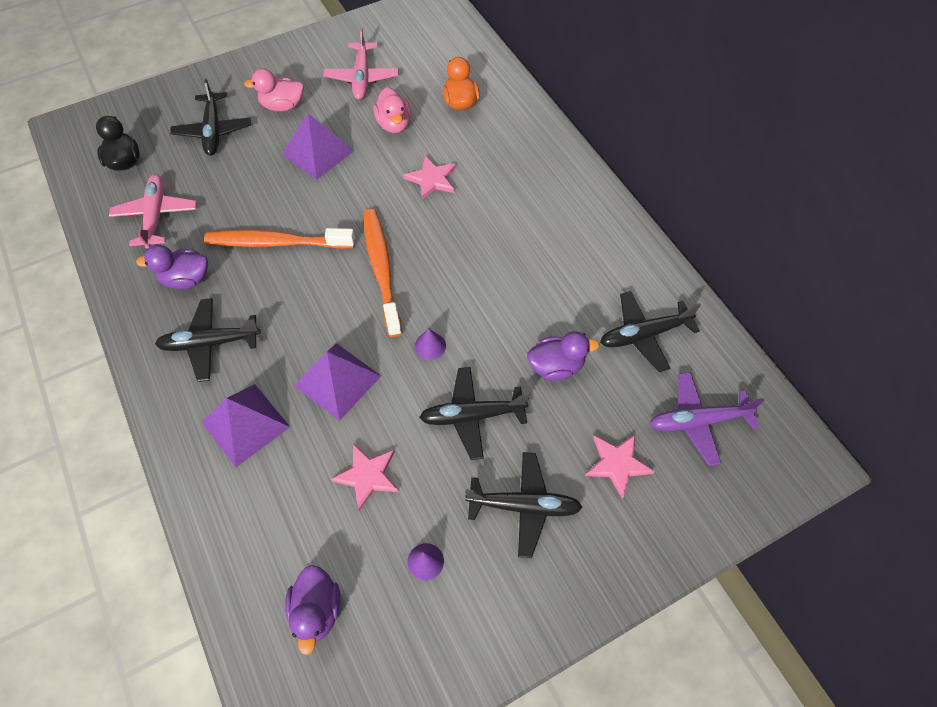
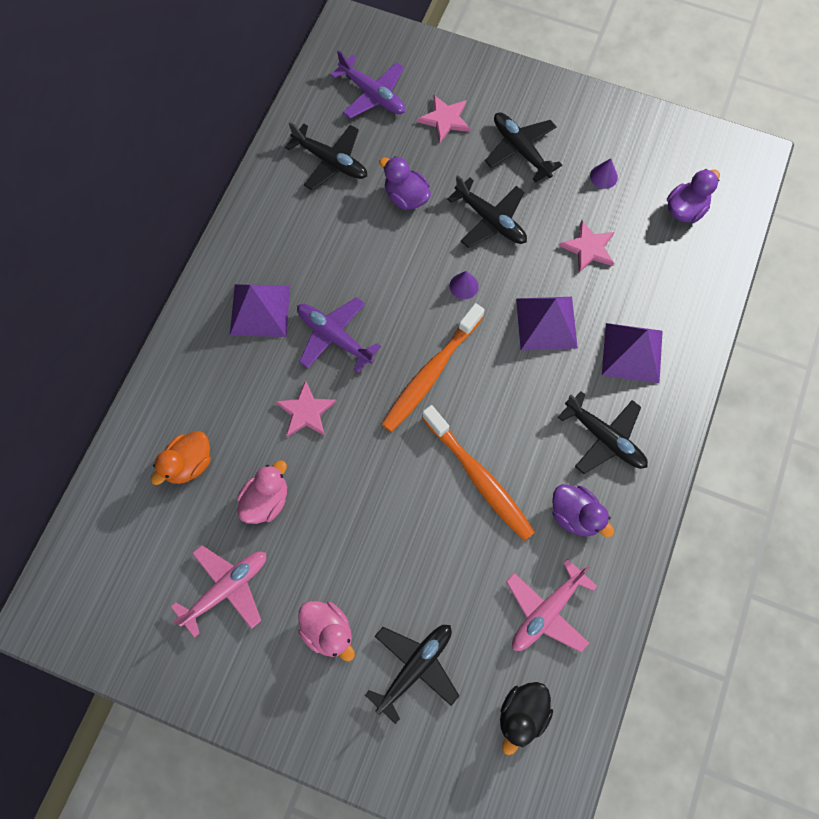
camera: 130 degrees left, 10 degrees up
(318, 152) = (357, 538): purple pyramid -> purple pyramid (260, 310)
(473, 231) = (334, 337): none -> purple plane

